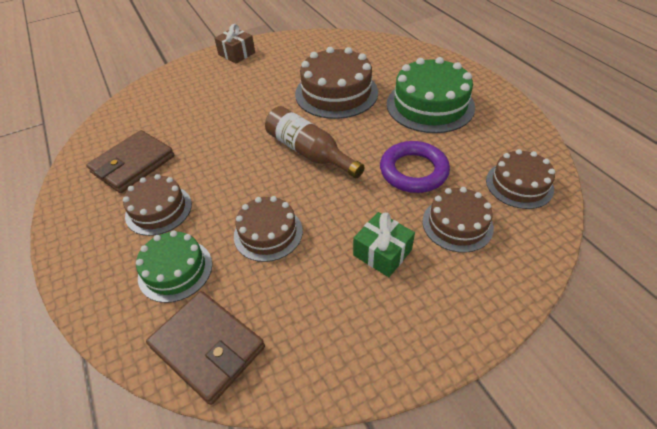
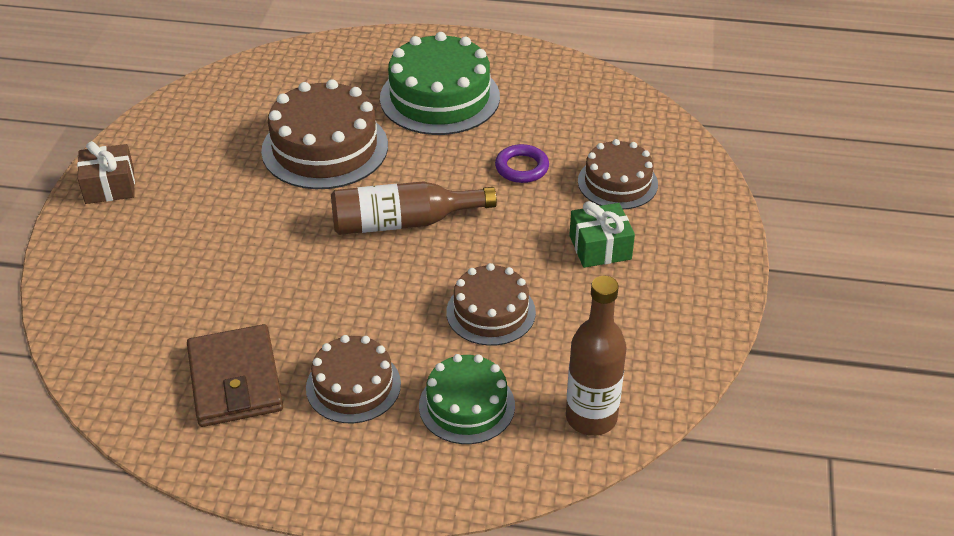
camera: 55 degrees left, 5 degrees down
(208, 347) = (591, 417): brown wallet -> brown bottle
(413, 171) = (522, 167): purple ring -> purple ring, size x0.62
(519, 184) = (614, 117): brown cake -> none

